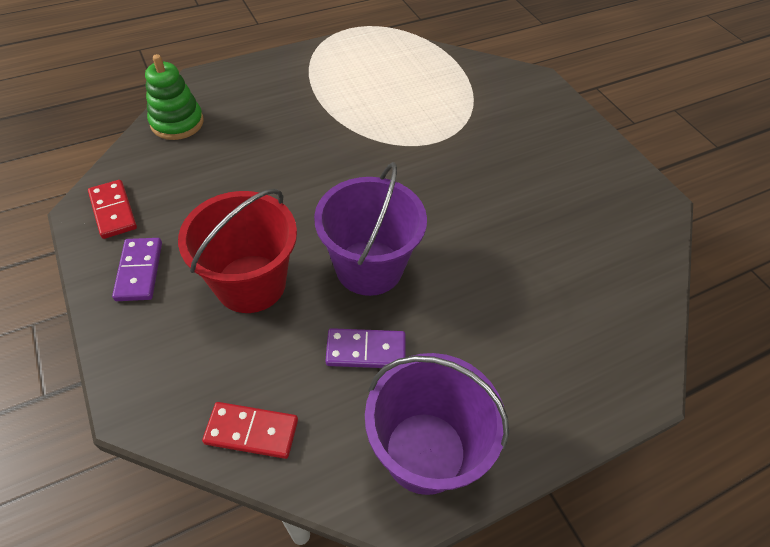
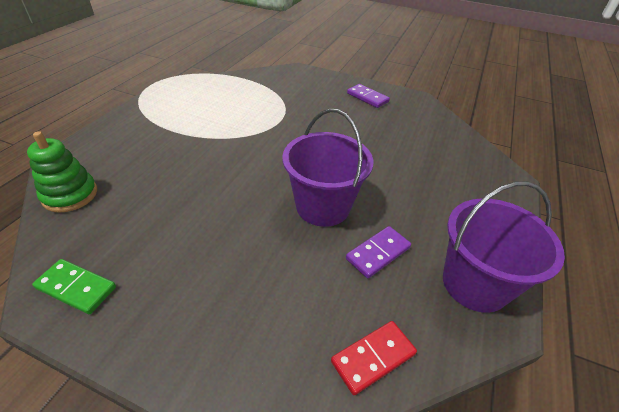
camera: 40 degrees left, 10 degrees down
(113, 211) = (76, 288): red domino -> green domino
(139, 271) = (155, 315): purple domino -> purple domino (367, 97)
(251, 283) = (258, 264): red bucket -> none

